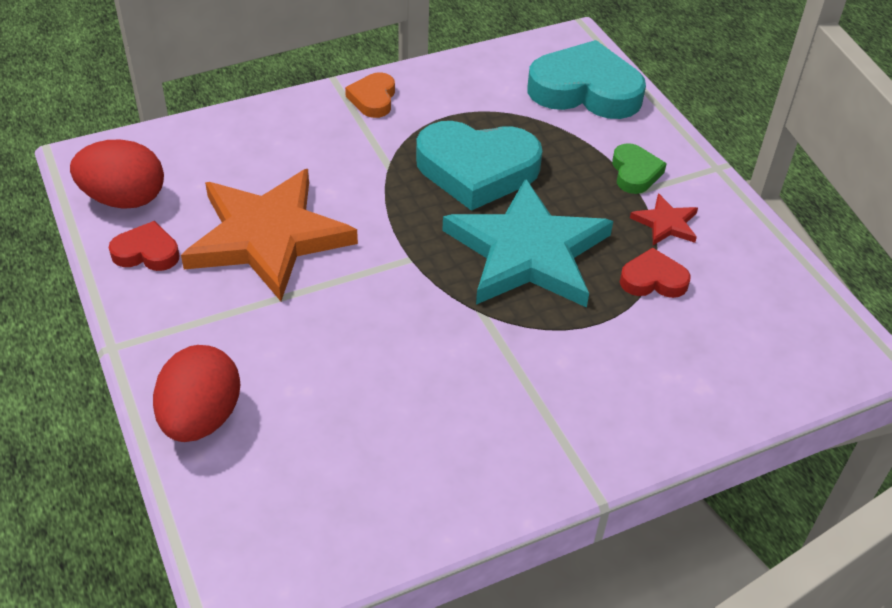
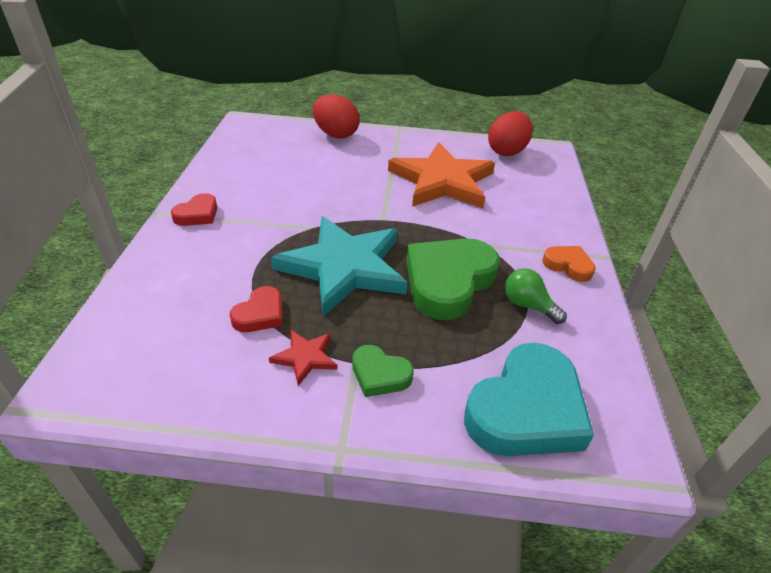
camera: 120 degrees right, 5 degrees down
(147, 252) = (458, 147): red heart -> red heart (197, 214)
(462, 112) = (528, 305): none -> green light bulb
(477, 170) = (448, 282): turquoise heart -> green heart

